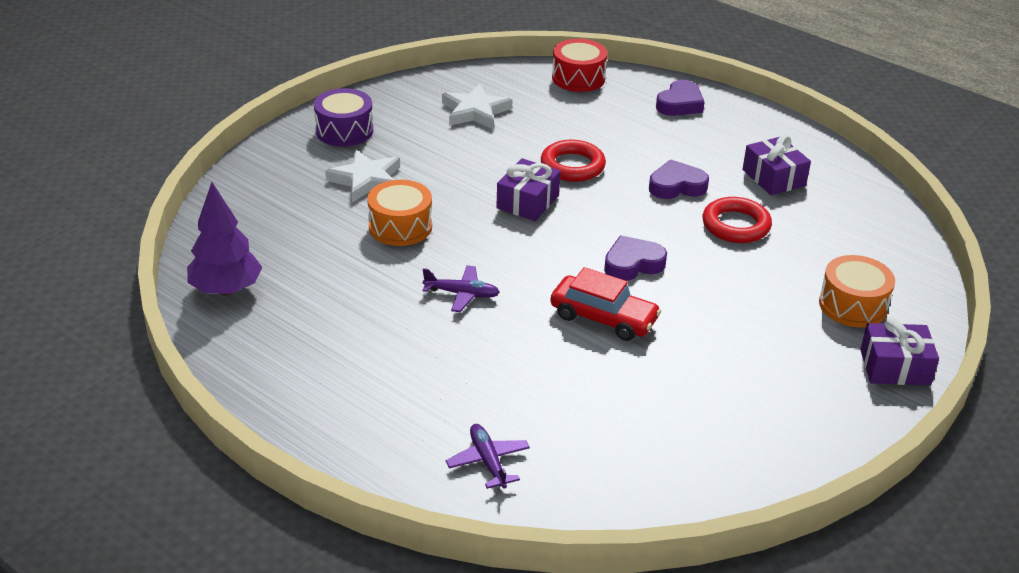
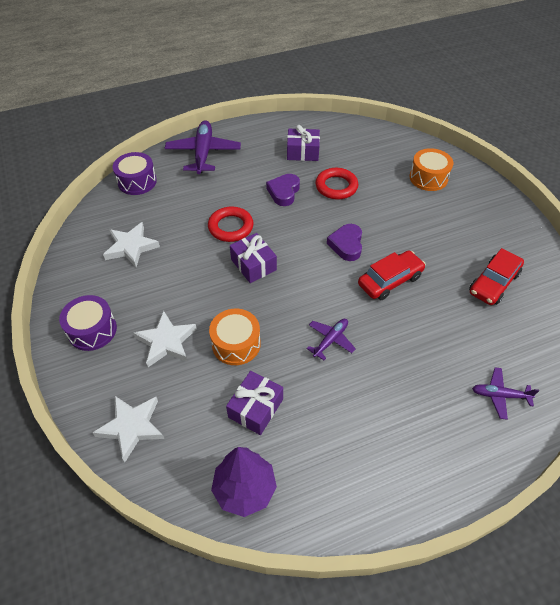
camera: 60 degrees left, 15 degrees up
(250, 196) = (132, 427): none -> white star
(578, 78) = (137, 182): red drum -> purple drum
(680, 104) = (203, 153): purple heart -> purple plane
(690, 418) = (493, 283): none -> red car
(895, 367) = (482, 187): purple gift -> purple gift (256, 408)

